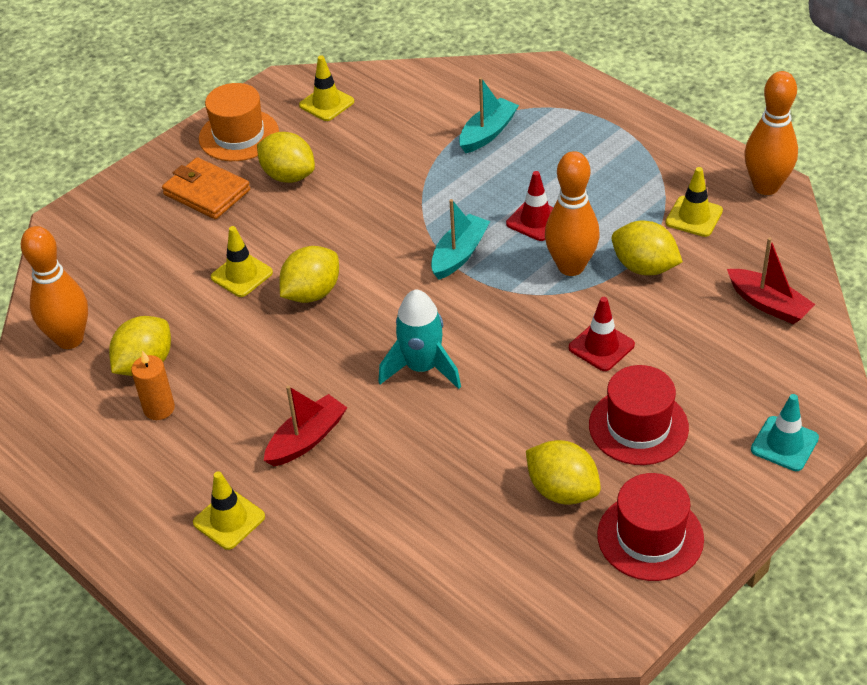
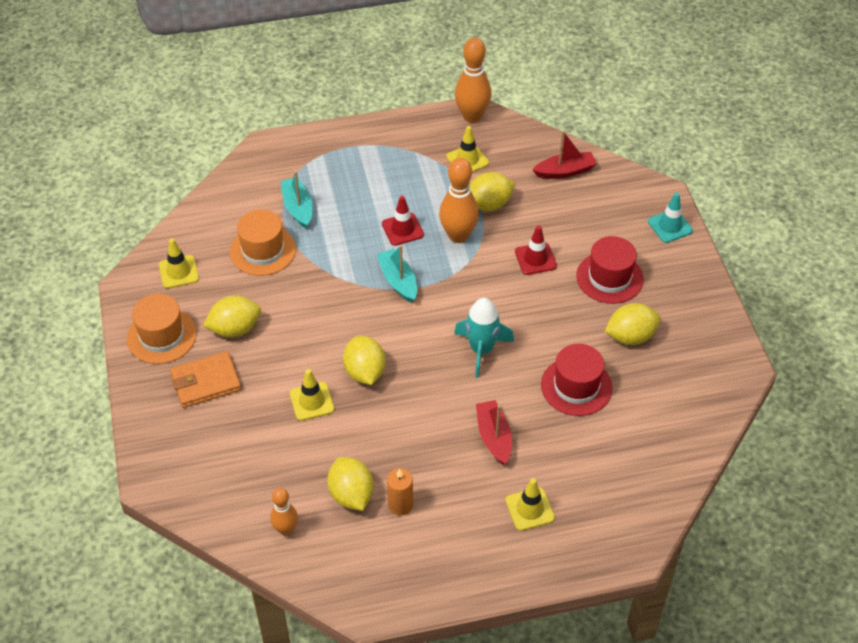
camera: 60 degrees left, 5 degrees up
(70, 339) = (286, 529): orange bowling pin -> orange bowling pin, size x0.59
(406, 140) = (263, 250): none -> orange hat
(650, 537) = (691, 317): red hat -> red hat (576, 386)

